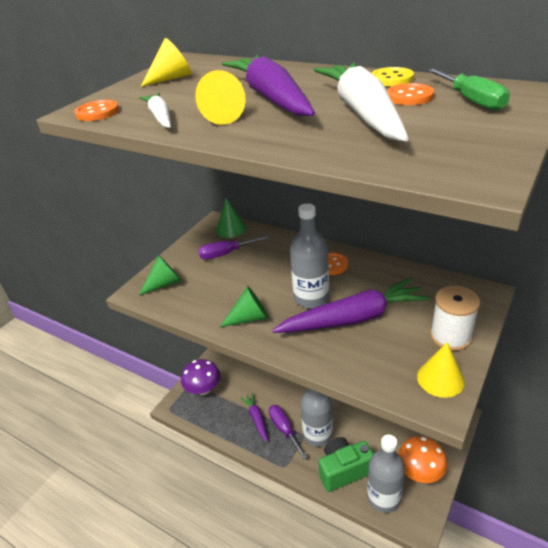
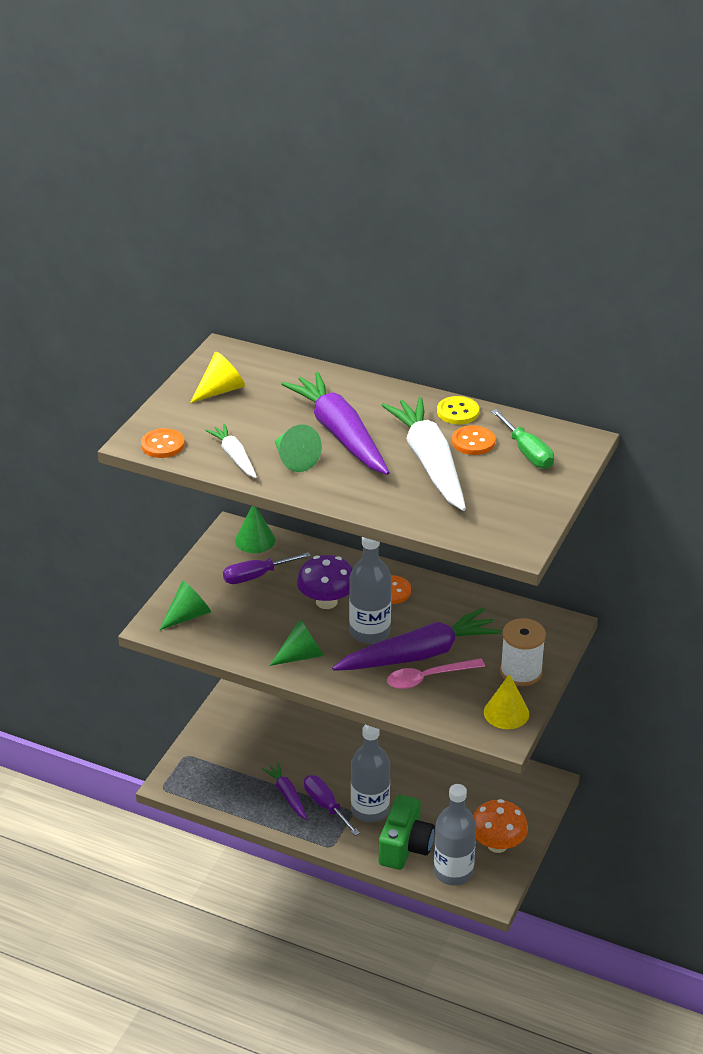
camera: 10 degrees left, 0 degrees up
(203, 389) = (206, 761): purple mushroom -> purple mushroom (326, 602)
(219, 116) = (294, 459): yellow cone -> green cone
(344, 470) = (405, 847): green camera -> green camera turned 135 degrees clockwise
(362, 341) = (428, 678): none -> pink spoon

